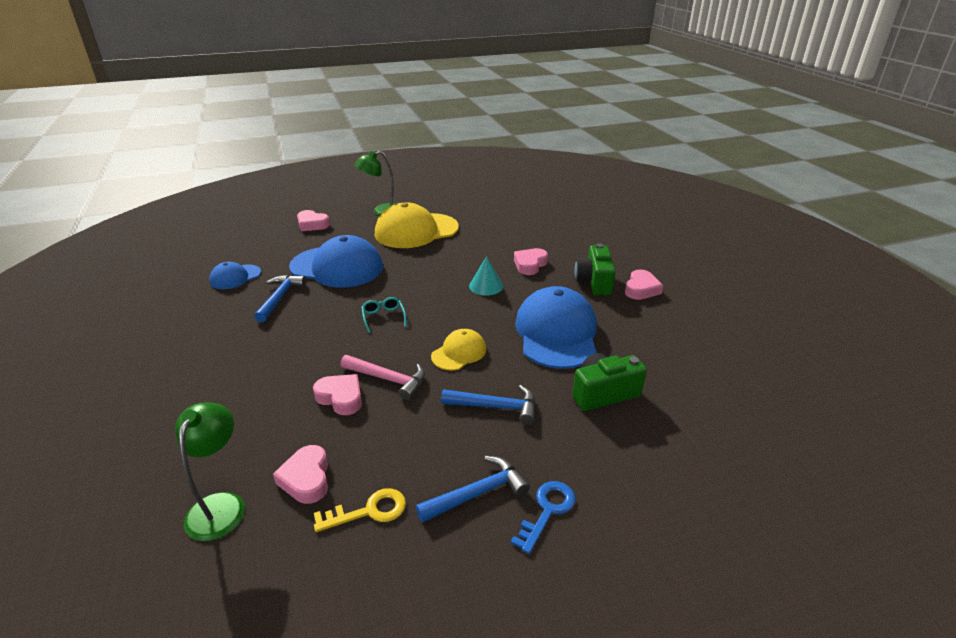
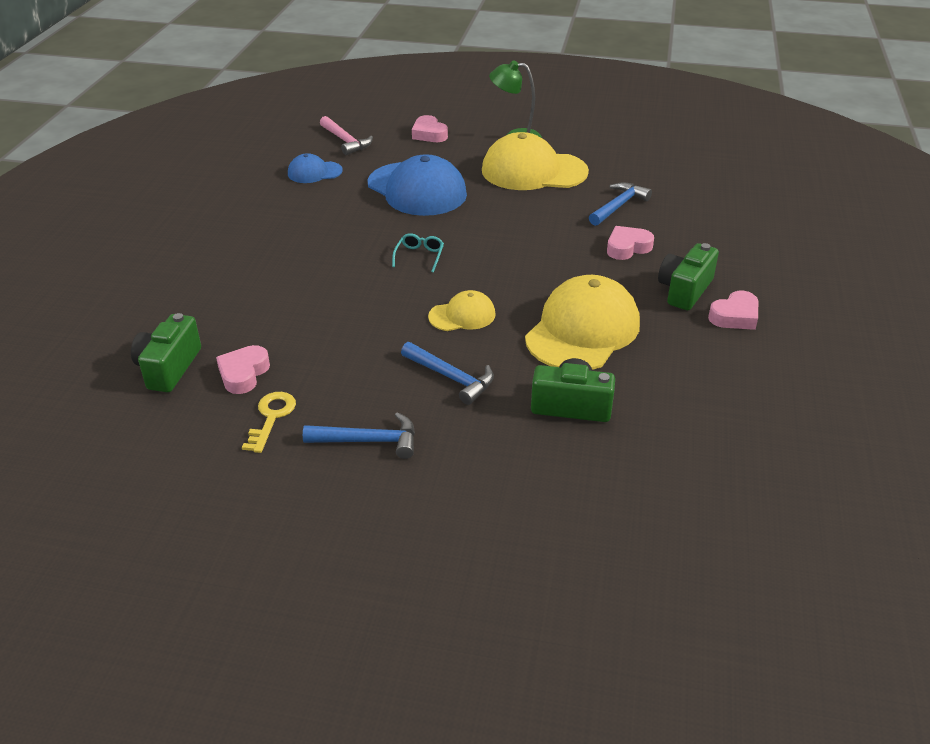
camera: 30 degrees right, 5 degrees up
(220, 505) = (169, 368): green lamp -> green camera
(280, 298) = (339, 206): blue hammer -> blue hammer (618, 206)
(341, 398) = (321, 318): pink heart -> none
(369, 511) = (271, 417): yellow key -> yellow key turned 90 degrees counterclockwise
(388, 379) = (375, 317): pink hammer -> pink hammer (346, 141)
(486, 286) = (554, 256): turquoise cone -> none
(547, 511) = (415, 479): blue key -> none
(556, 333) = (582, 330): blue cap -> yellow cap

